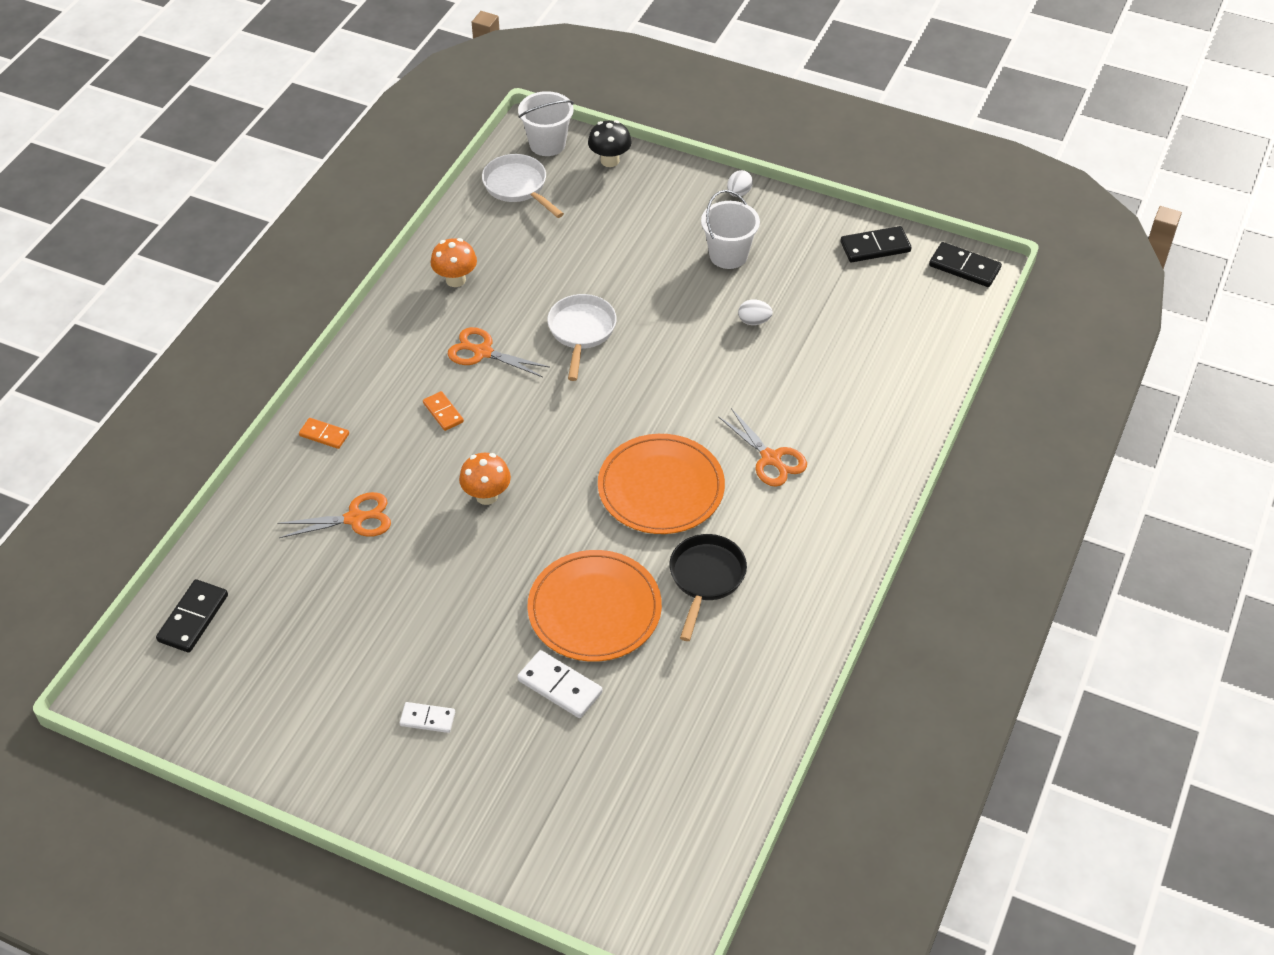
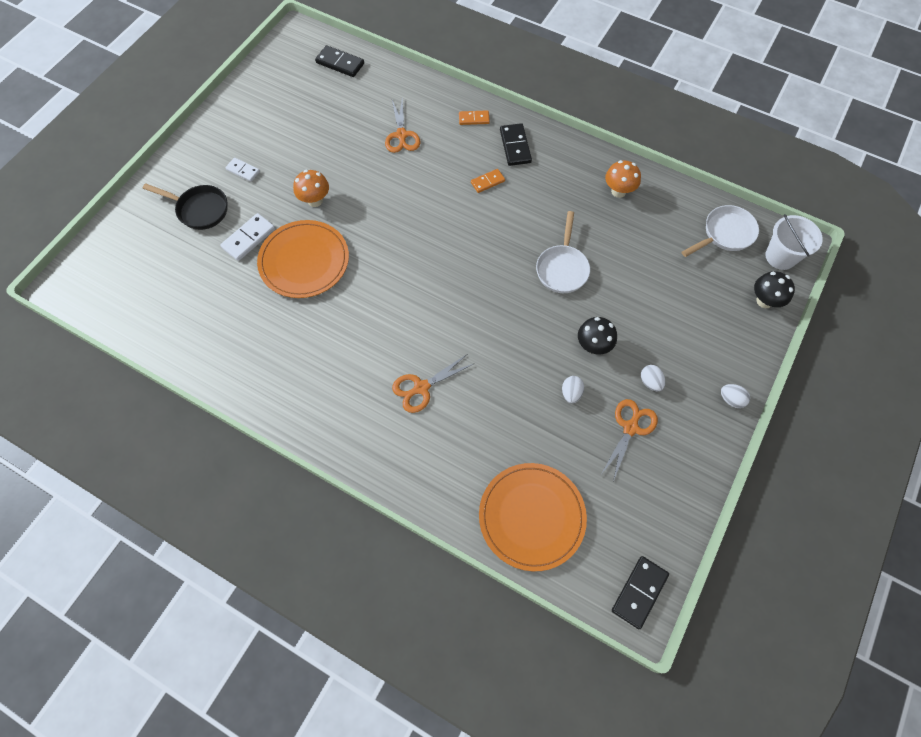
camera: 95 degrees right, 15 degrees up
(324, 435) = (474, 119): orange domino -> orange domino turned 60 degrees clockwise
(427, 719) = (243, 170): white domino -> white domino turned 75 degrees counterclockwise
(483, 352) = (544, 206): orange scissors -> orange scissors (630, 428)
(486, 496) = (410, 204): orange mushroom -> orange mushroom (315, 200)
(581, 332) = (562, 268): white pan -> white pan turned 90 degrees clockwise
(661, 488) = (402, 309): orange plate -> orange plate (532, 517)
(689, 303) = (593, 346): none -> black mushroom
(705, 578) = (316, 330): black pan -> black pan (200, 209)
(728, 255) = (650, 382): white bucket -> white egg
(875, 247) = (664, 510): black domino -> black domino (515, 146)

